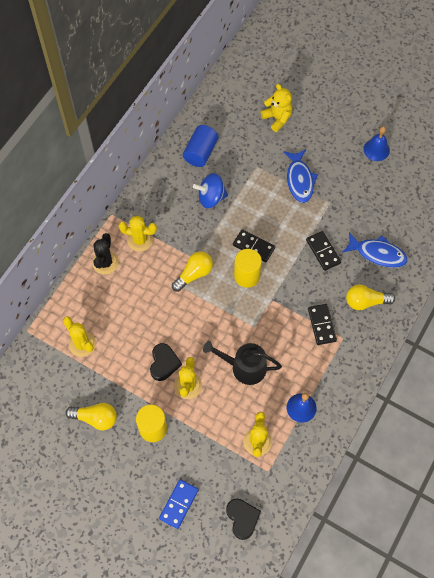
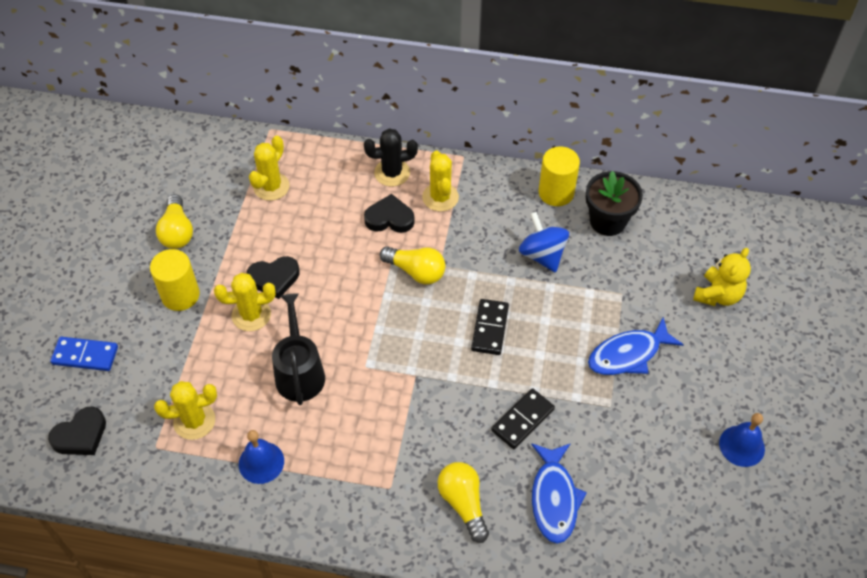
camera: 70 degrees right, 10 degrees down
(144, 276) = (389, 218): none -> black heart
(200, 152) = (607, 221): blue cylinder -> black flower pot
(247, 276) = (440, 334): yellow cylinder -> yellow cylinder (556, 192)
(322, 325) = (401, 452): black domino -> none

